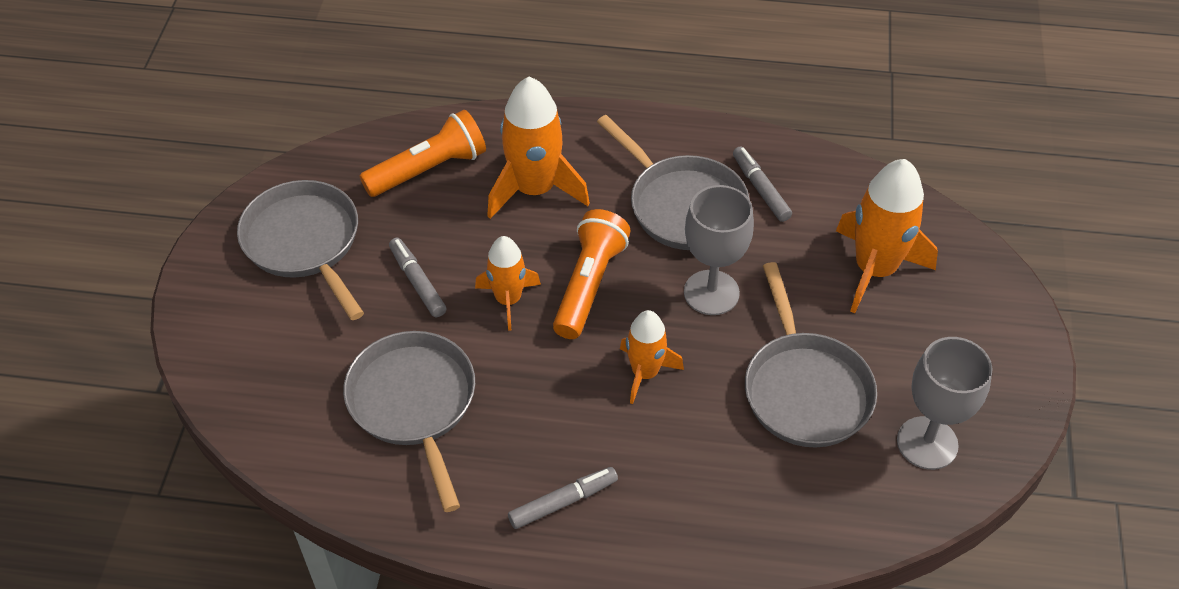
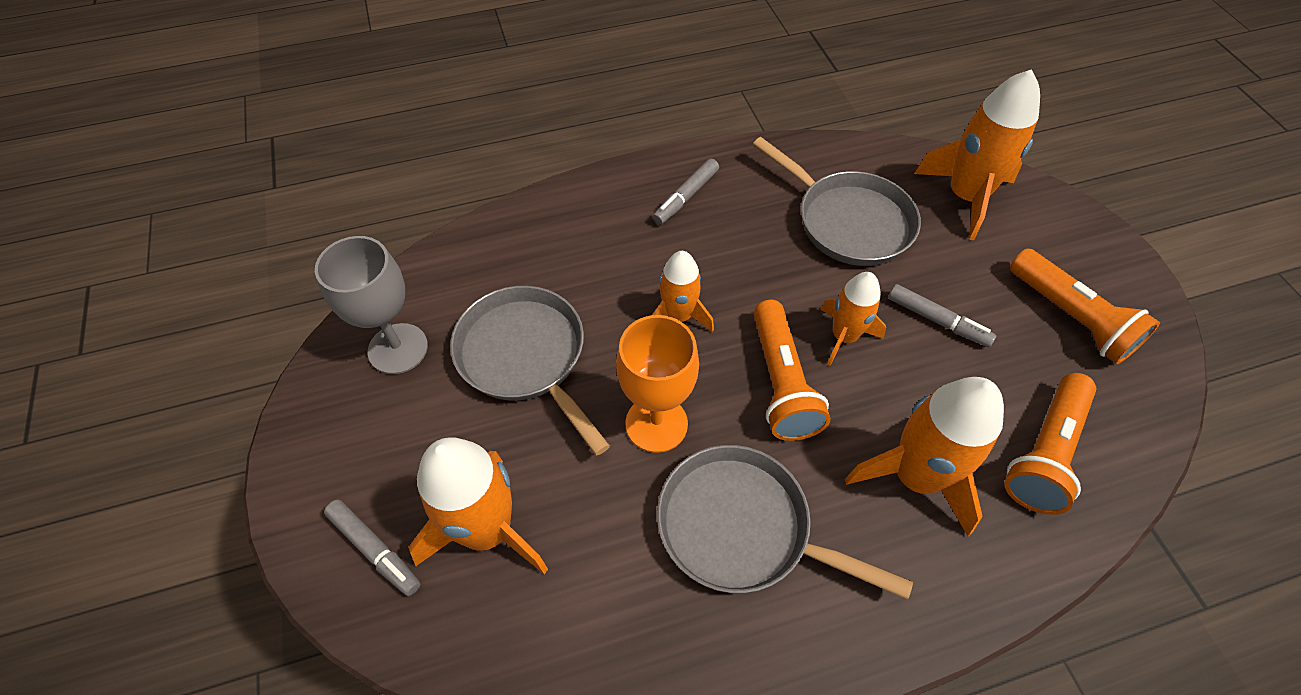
camera: 155 degrees right, 5 degrees up
(274, 382) = (966, 197): none -> orange rocket
(305, 243) = (1070, 317): grey pan -> orange flashlight
(711, 292) = (656, 424): grey goblet -> orange goblet
(760, 189) = (662, 598): grey marker -> grey marker (375, 550)

